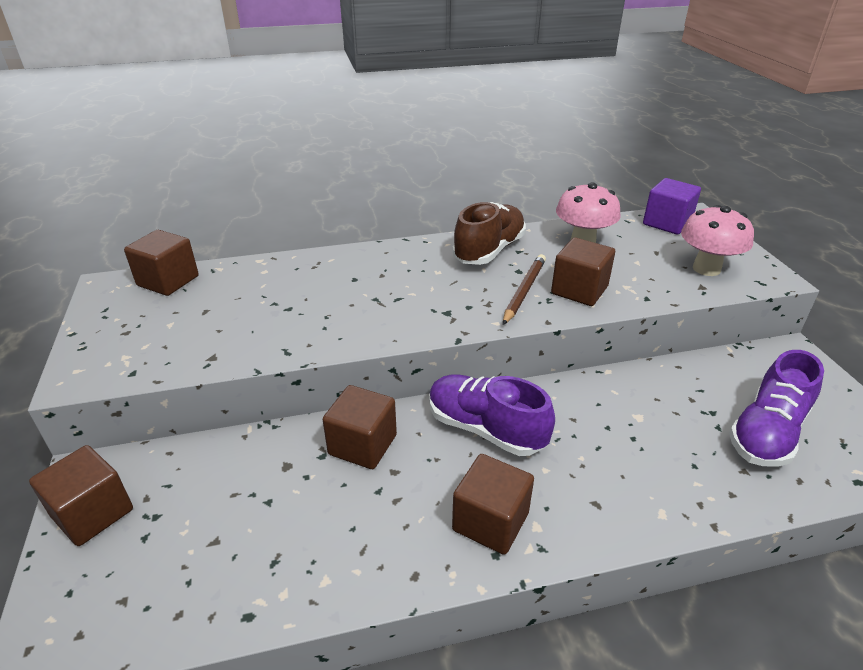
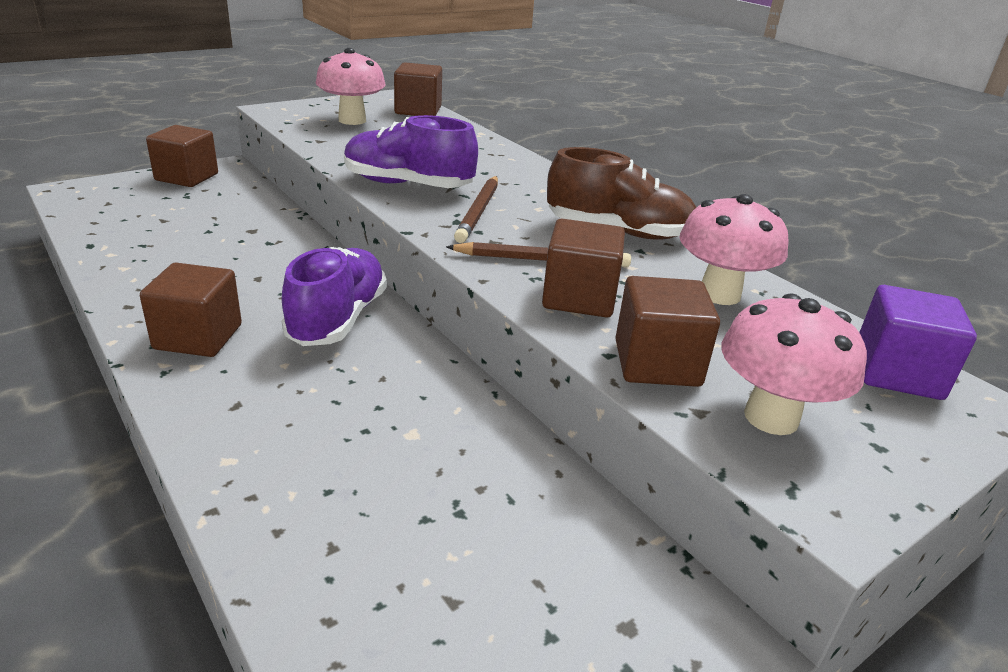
camera: 65 degrees right, 5 degrees down
(165, 327) = (352, 120): none -> pink mushroom
(362, 445) = (289, 257): brown cube -> brown cube (657, 363)
(434, 299) = (479, 212): none -> brown pencil
(767, 433) = (435, 581): purple shoe -> purple shoe (408, 185)

